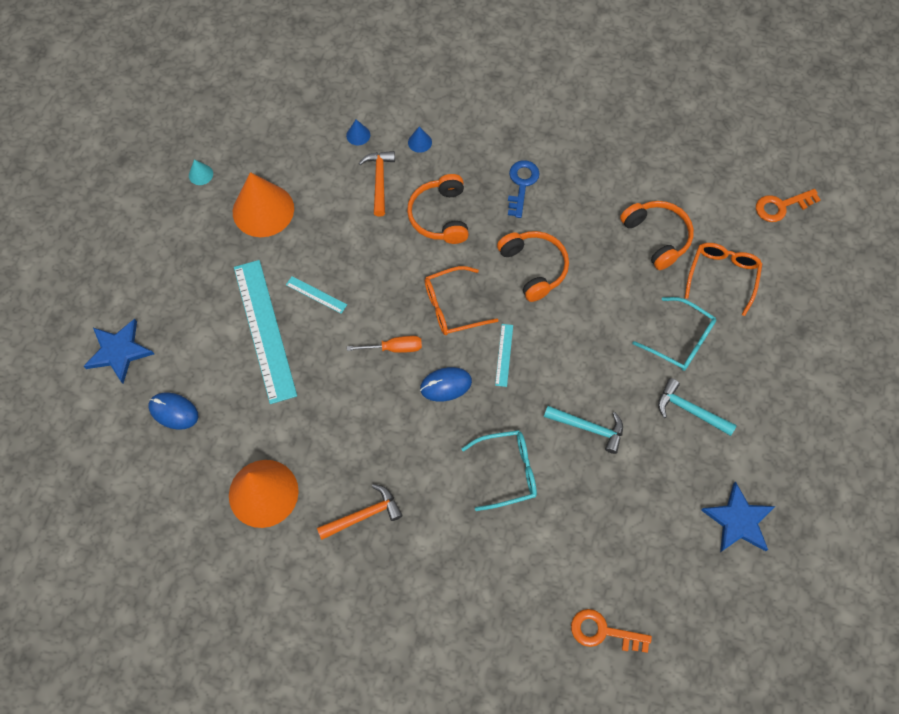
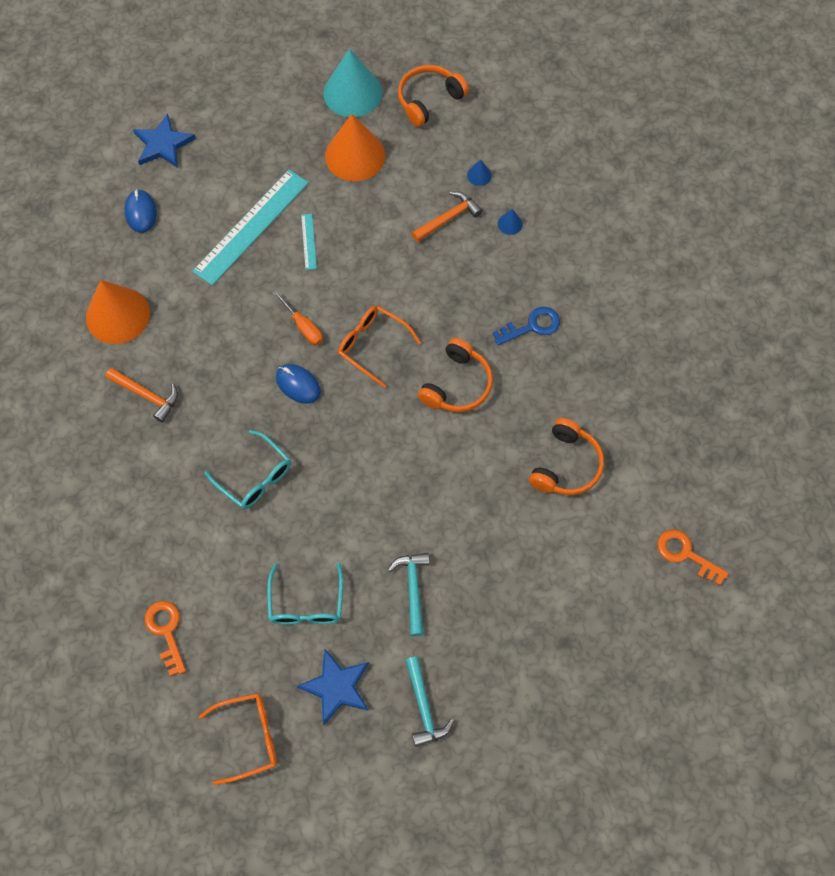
camera: 55 degrees right, 0 degrees up
(200, 174) = (352, 92): turquoise cone -> turquoise cone, size x2.47
(440, 216) = (450, 283): orange headphones -> orange headphones (429, 99)
(504, 355) = (357, 411): turquoise ruler -> none
(588, 428) = (337, 516): turquoise hammer -> turquoise hammer (424, 707)
(680, 340) = (476, 543): turquoise glasses -> turquoise glasses (306, 604)
(722, 276) = (569, 543): orange glasses -> orange glasses (249, 737)

